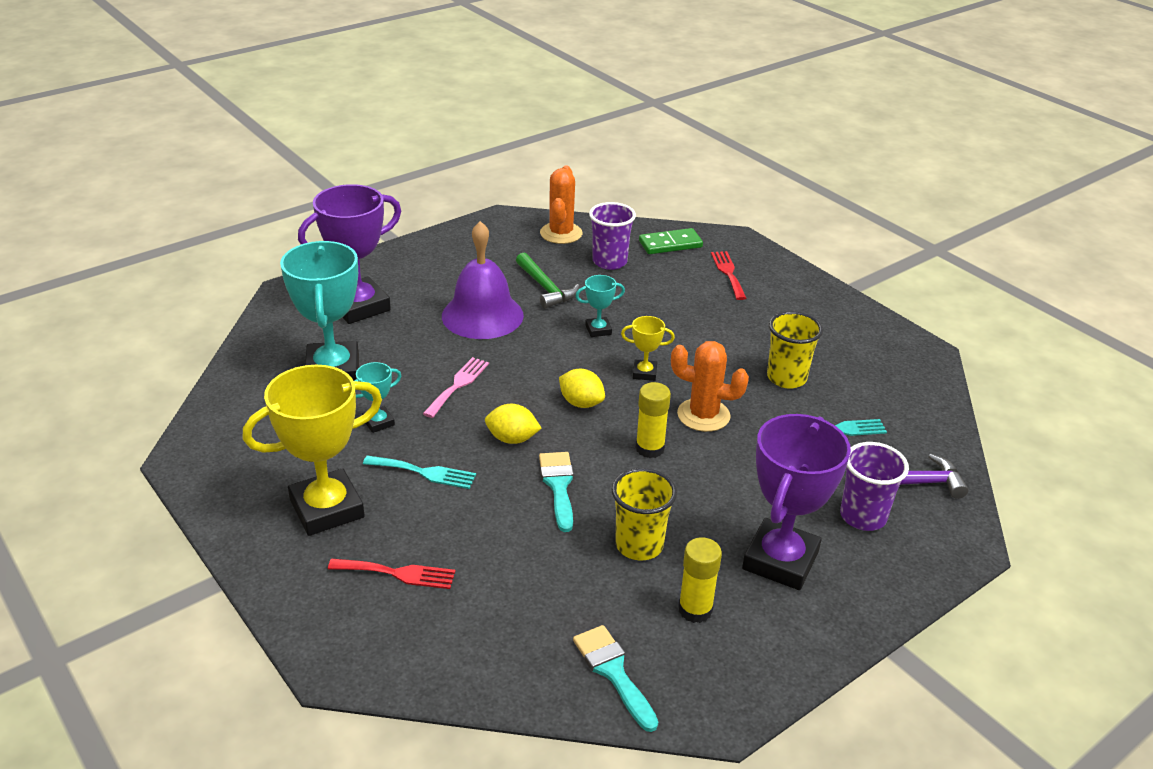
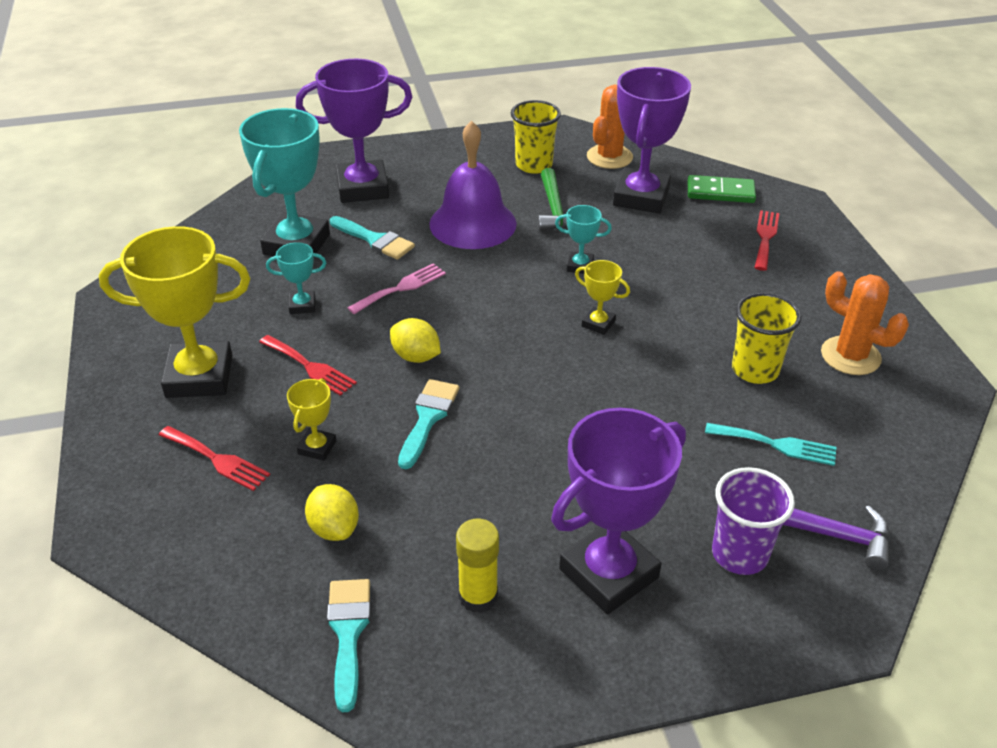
camera: 25 degrees right, 5 degrees up
(404, 350) = (375, 240): none -> turquoise brush
(424, 472) = (310, 367): turquoise fork -> red fork
(480, 537) = (317, 447): none -> yellow trophy
(581, 403) = (510, 338): yellow lemon -> yellow lemon (334, 528)
(609, 262) = (641, 197): purple cup -> purple trophy
(639, 545) = (467, 506): yellow cup -> yellow cup (534, 165)
(650, 448) = (549, 406): yellow glue stick -> none
(703, 415) = (631, 386): orange cactus -> orange cactus (850, 356)

